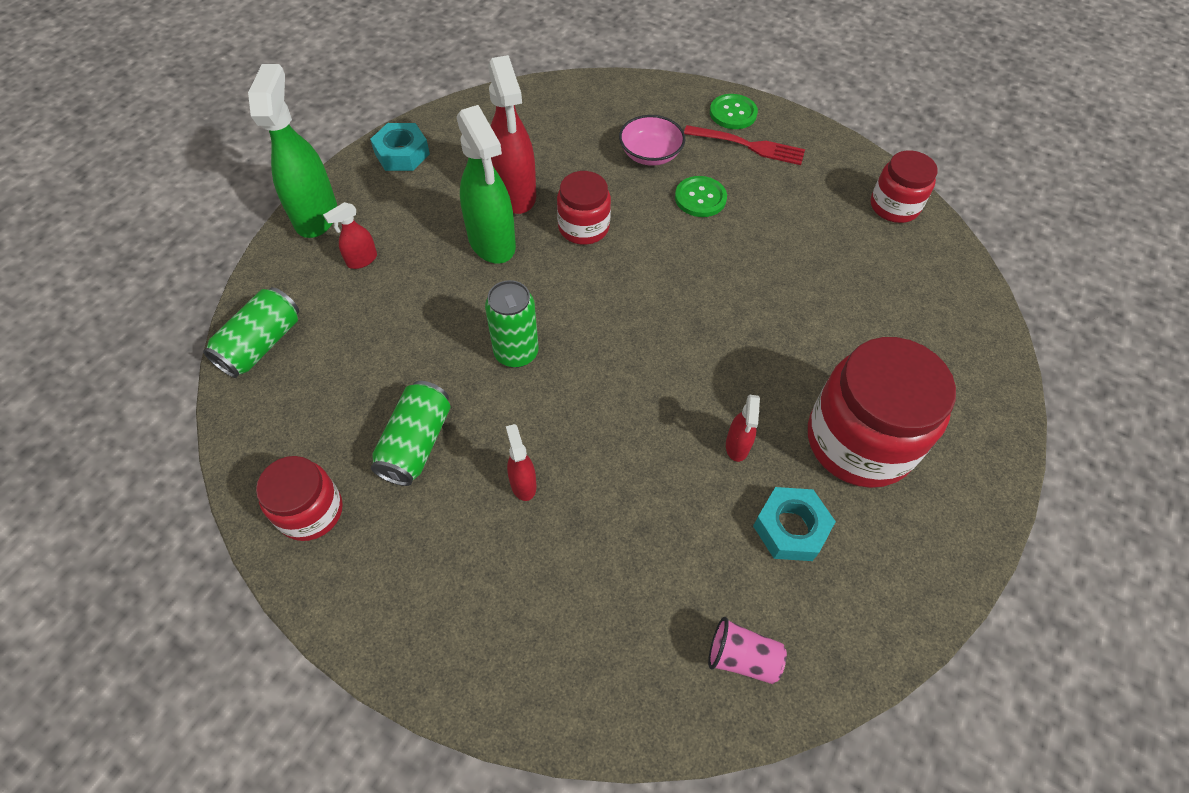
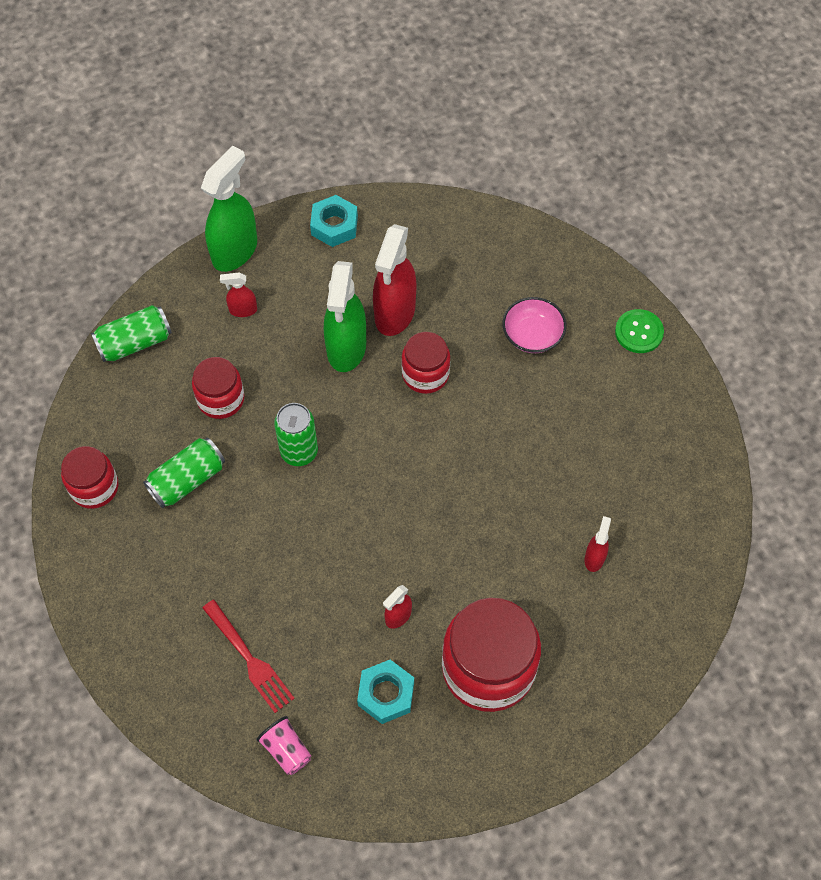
camera: 35 degrees right, 5 degrees up
(523, 484) = (235, 551): red spray bottle -> red spray bottle (594, 558)
(700, 198) = (540, 400): green button -> none
(747, 145) = (623, 372): red fork -> red fork (249, 658)
(894, 206) = (698, 501): red jar -> red jar (221, 399)

